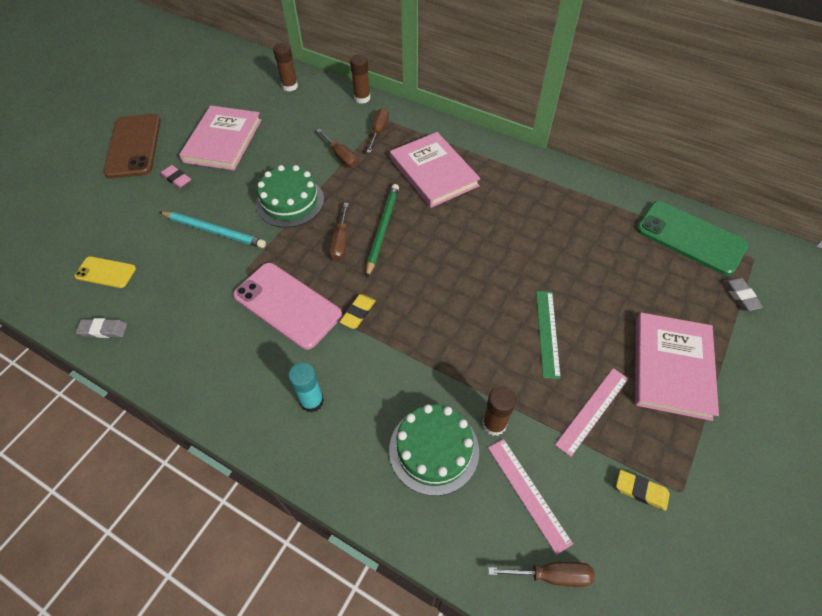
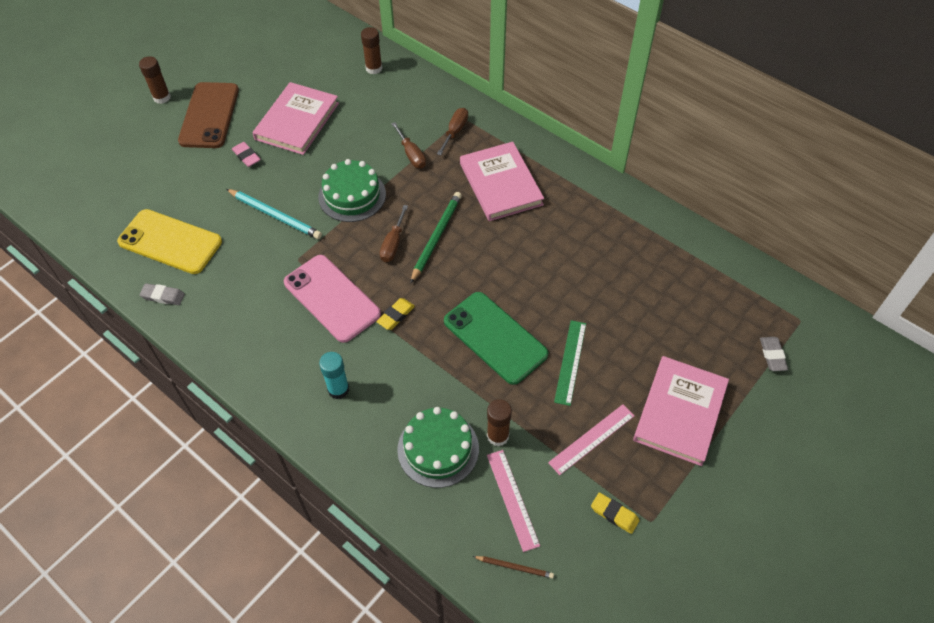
camera: 10 degrees right, 0 degrees up
(106, 272) = (170, 242): yellow phone -> yellow phone, size x1.87
(362, 98) = (446, 91): brown glue stick -> brown glue stick (162, 97)
(552, 575) = (514, 567): brown screwdriver -> brown pencil
(690, 237) = (743, 290): green phone -> green phone (495, 337)

